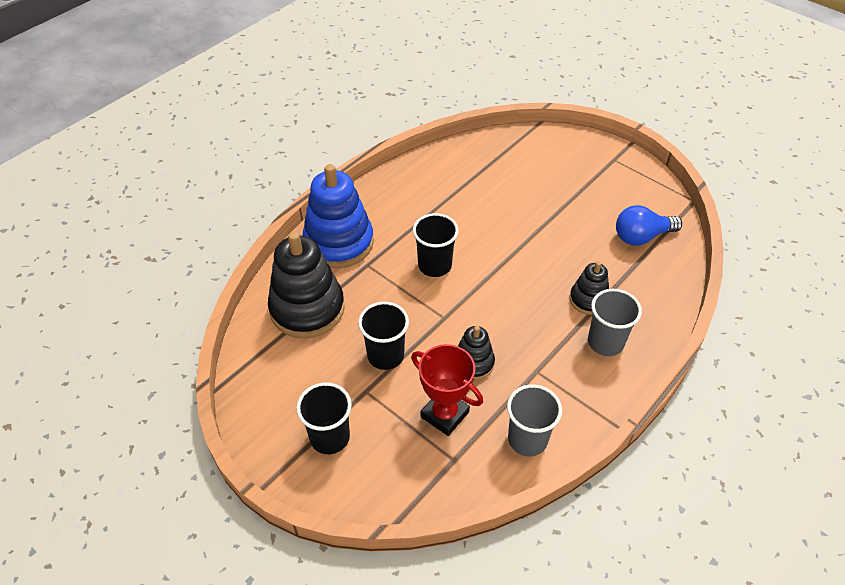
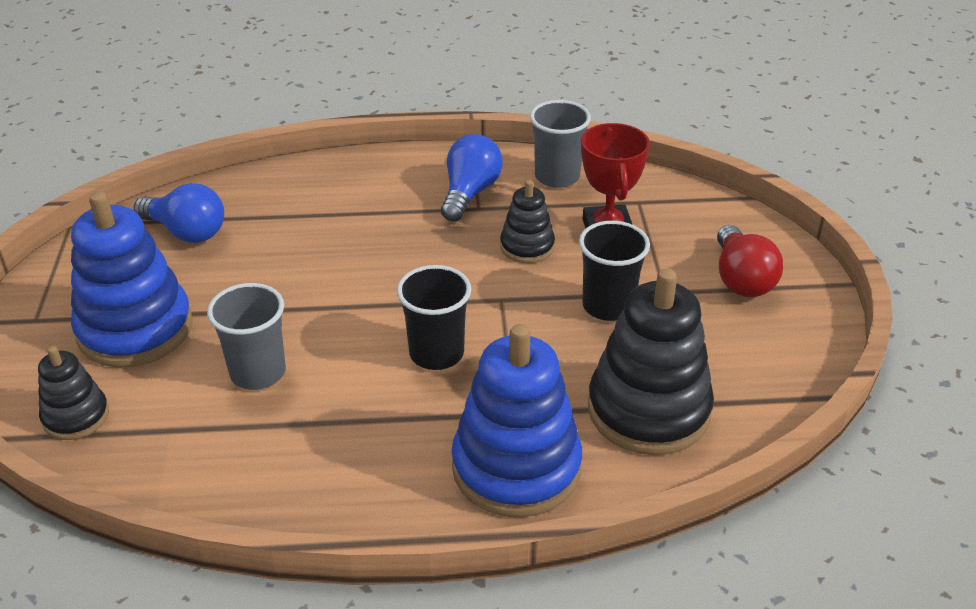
camera: 135 degrees left, 10 degrees down
(330, 437) = (741, 279): black cup -> red light bulb
(556, 378) = (469, 193): none -> blue light bulb
(571, 183) = (135, 329): none -> blue stacking toy
(588, 300) = (338, 221): black stacking toy -> black stacking toy (76, 416)
(605, 342) = (384, 187): grey cup -> grey cup (258, 372)

